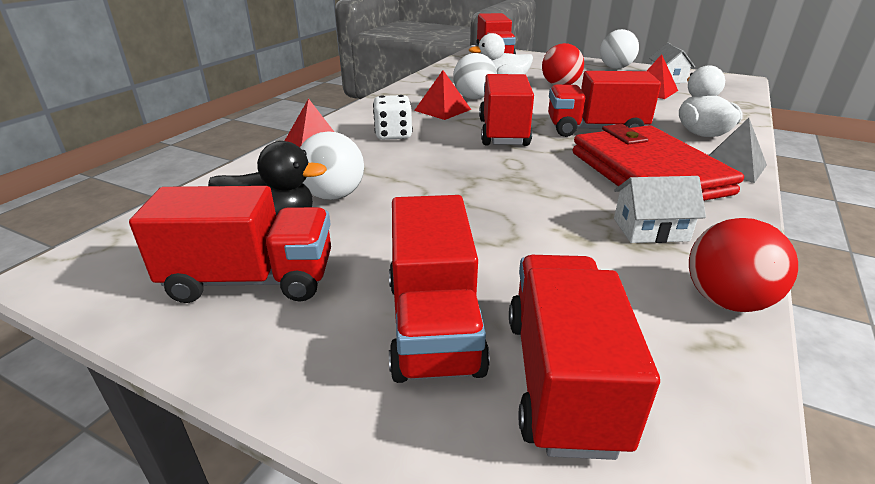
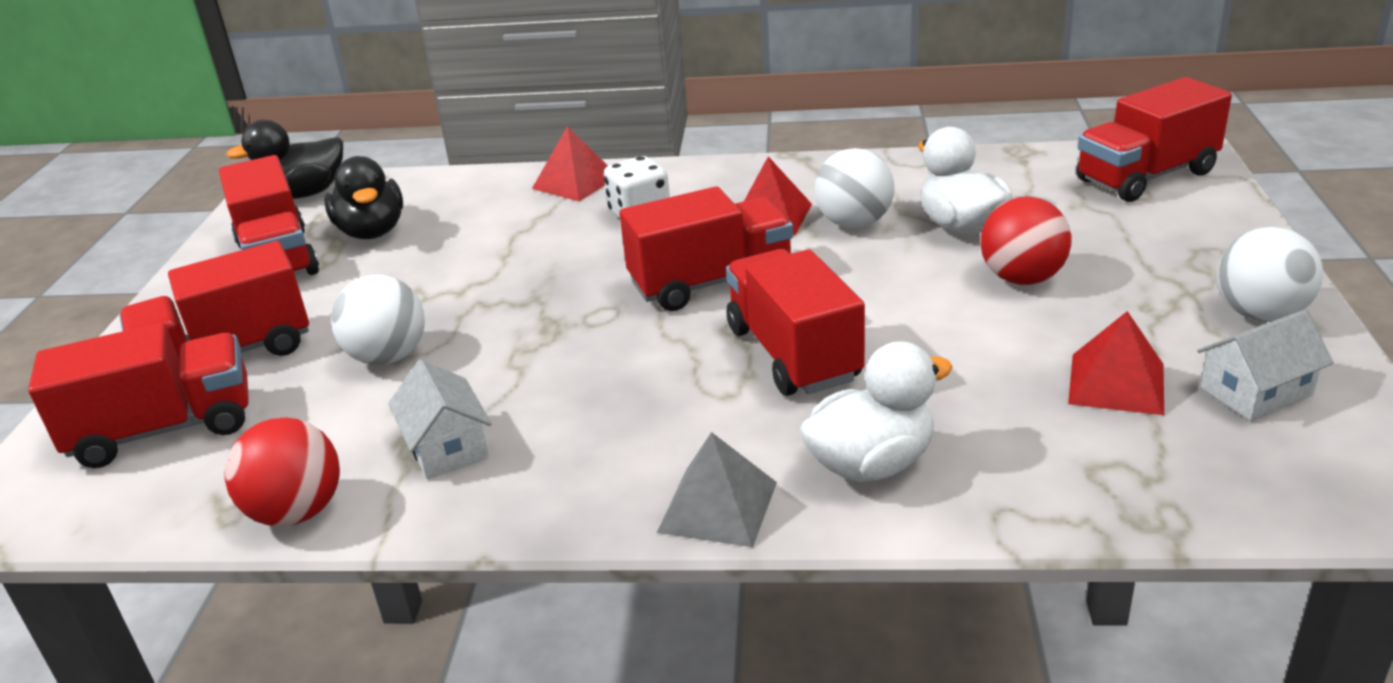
camera: 70 degrees right, 0 degrees up
(117, 253) = (304, 194): none -> black duck
(333, 196) = (445, 238): white ball -> white ball (388, 357)
(648, 172) = (635, 425): red wallet -> none

